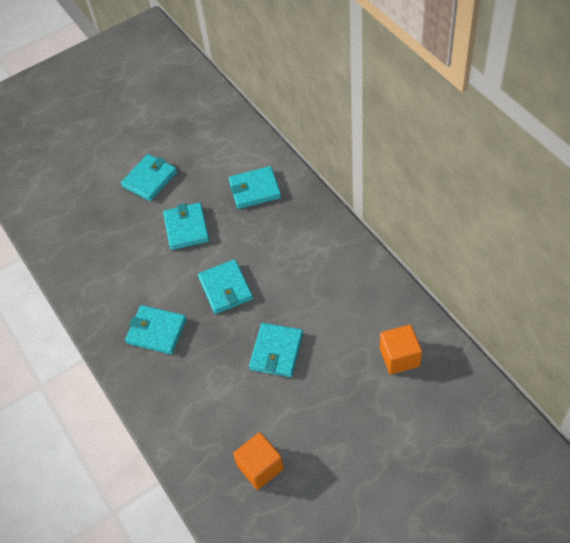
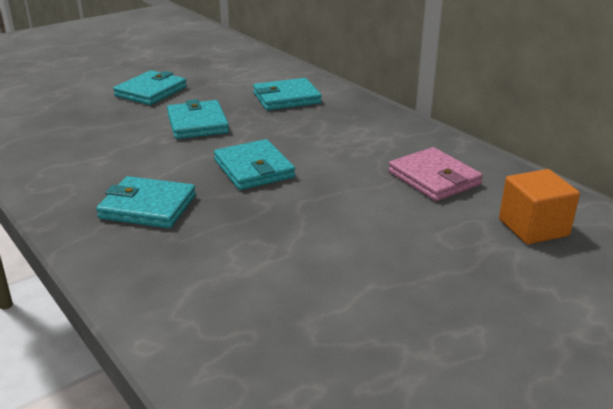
camera: 10 degrees left, 25 degrees down
(260, 467) = (334, 360): orange cube -> none
(276, 351) = (339, 224): turquoise wallet -> none
(347, 301) = (434, 178): none -> pink wallet

